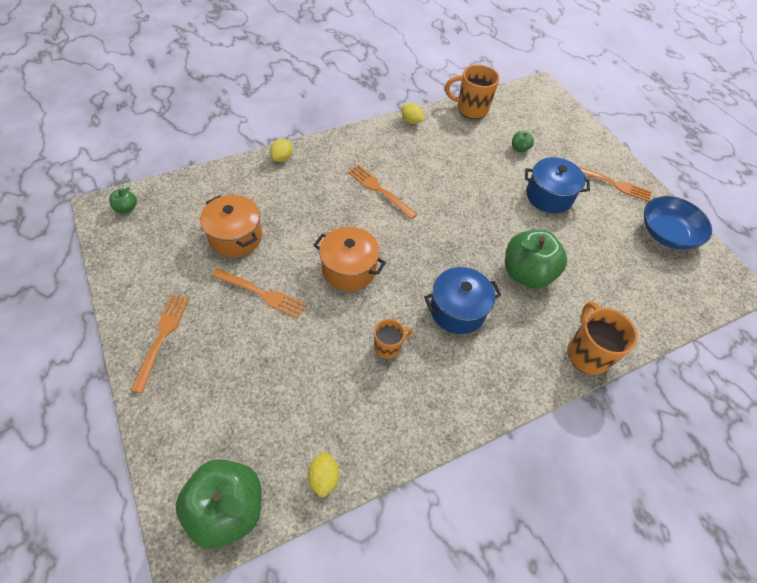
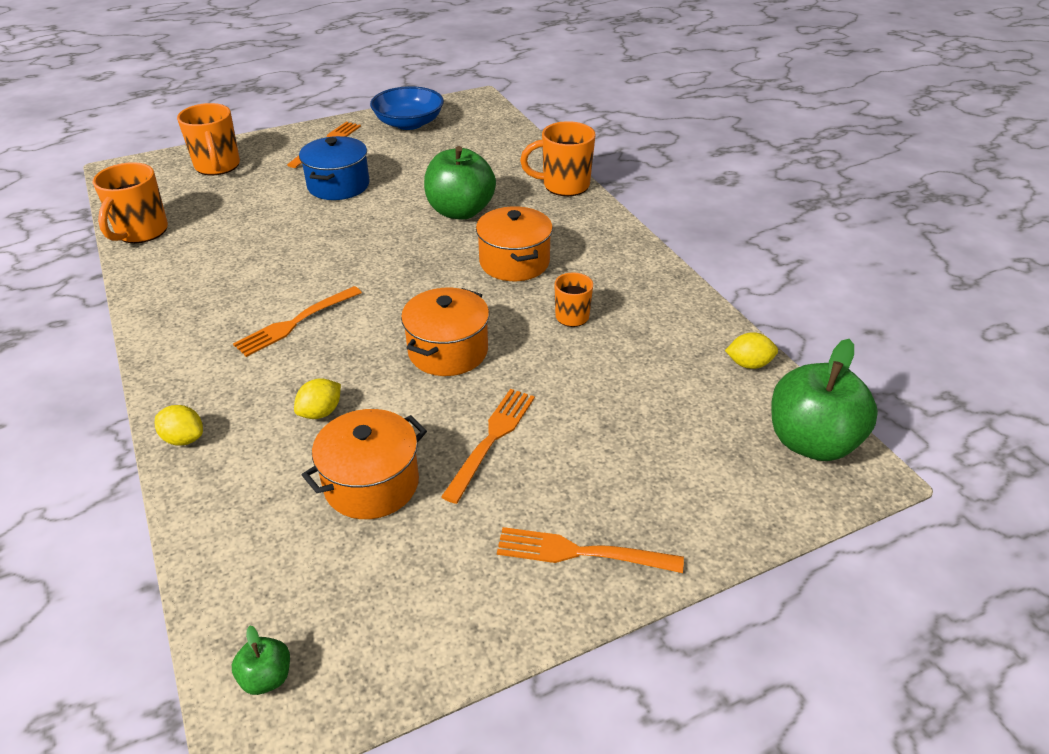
camera: 85 degrees left, 15 degrees down
(411, 121) = (144, 289): yellow lemon -> yellow lemon (320, 412)
(457, 310) = (514, 262): blue pot -> orange pot
(519, 149) = (244, 198): green apple -> none
(559, 130) = (217, 166): none -> orange mug

